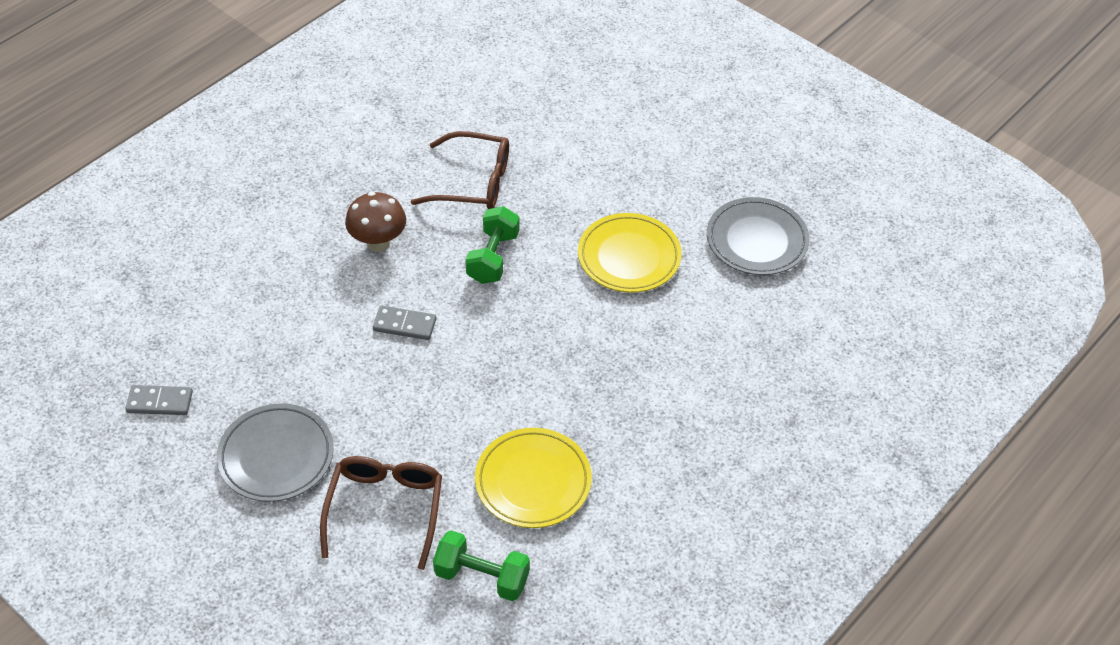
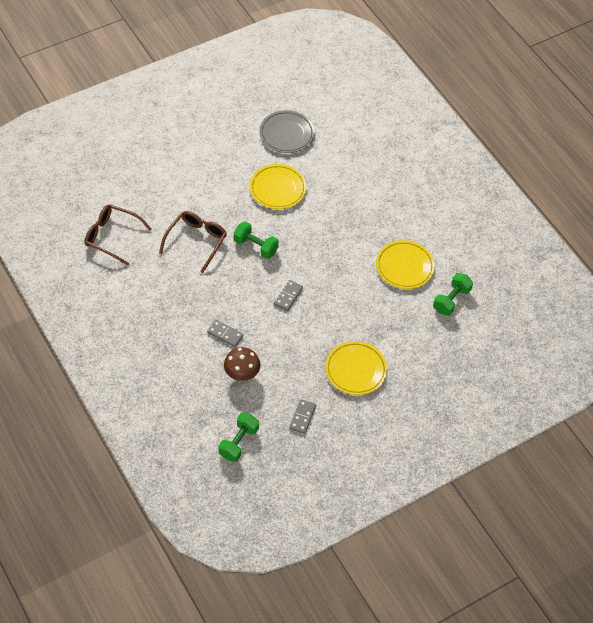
camera: 75 degrees left, 5 degrees up
(94, 329) = (238, 442): none -> green dumbbell
(276, 456) = (355, 370): grey plate -> yellow plate
(301, 262) = (225, 334): none -> grey domino
(378, 243) = (225, 295): brown mushroom -> brown mushroom (242, 375)
(385, 509) = (402, 330): brown glasses -> brown glasses (112, 236)

